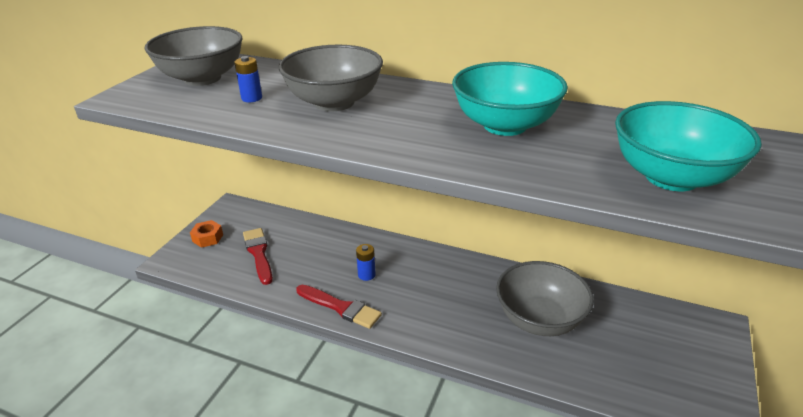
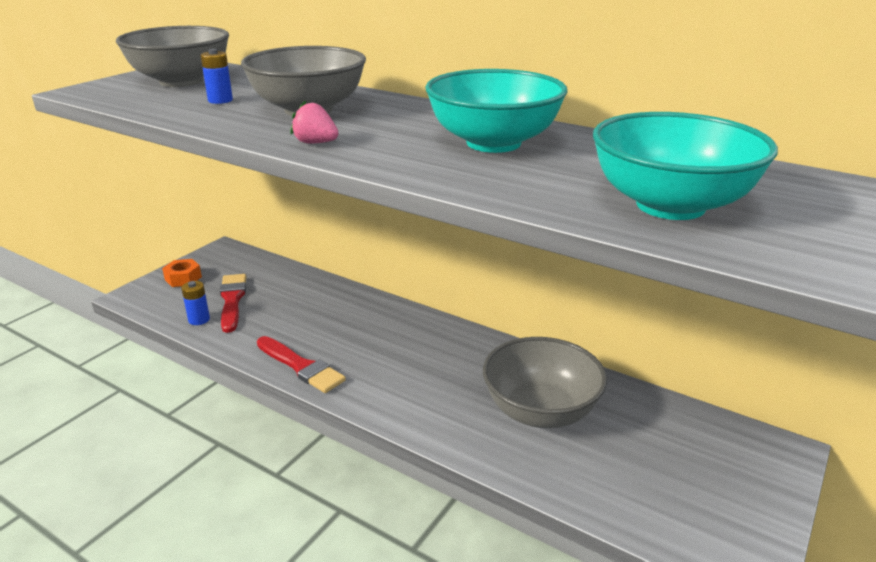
camera: 10 degrees right, 5 degrees down
(364, 139) = (315, 143): none -> pink strawberry
(366, 275) = (346, 336): blue battery -> blue battery (199, 319)

